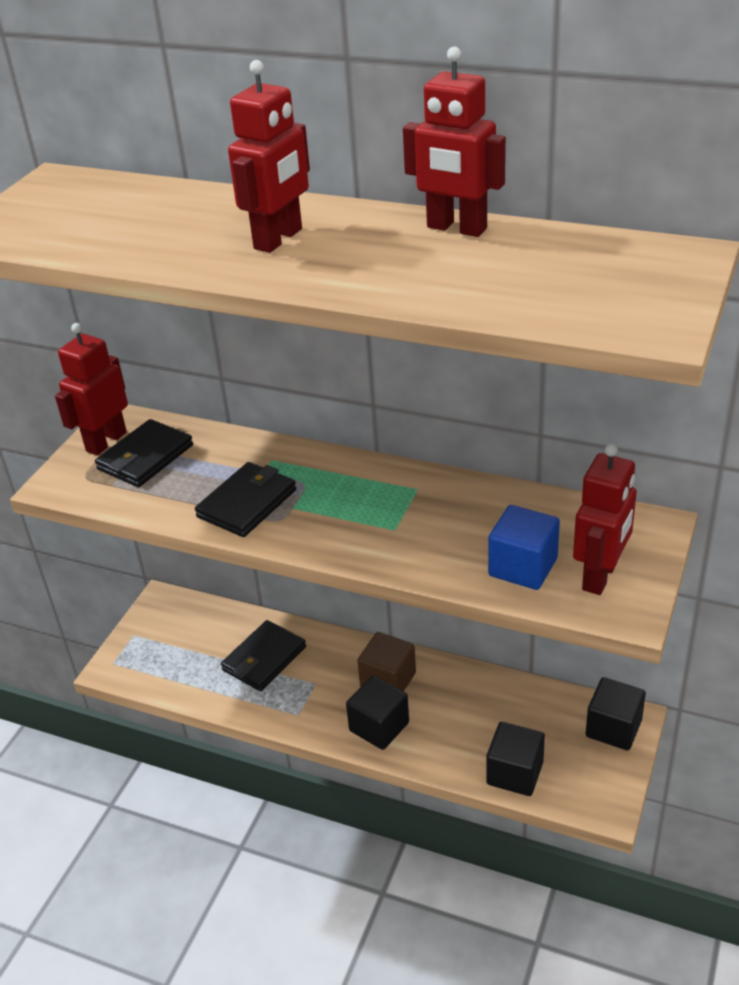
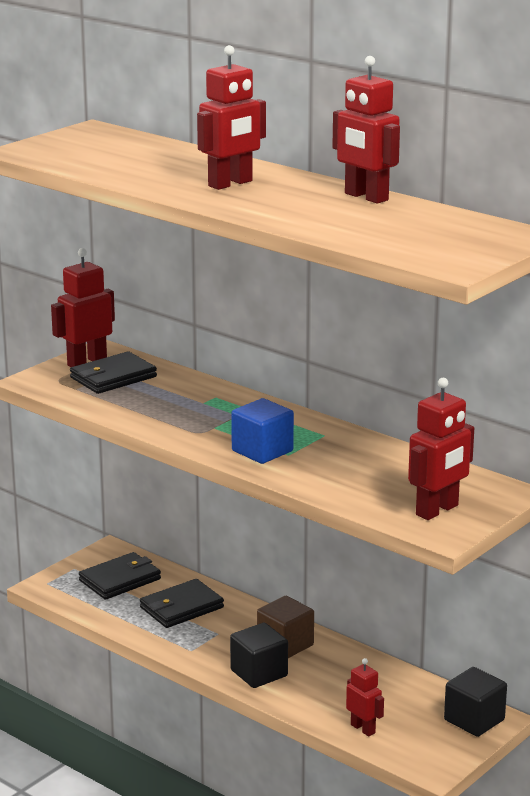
camera: 15 degrees right, 15 degrees down
(247, 503) = (178, 418): black wallet -> black wallet (120, 580)
(514, 773) = (363, 728): black cube -> red robot
(523, 567) = (377, 494): blue cube -> blue cube (262, 451)

